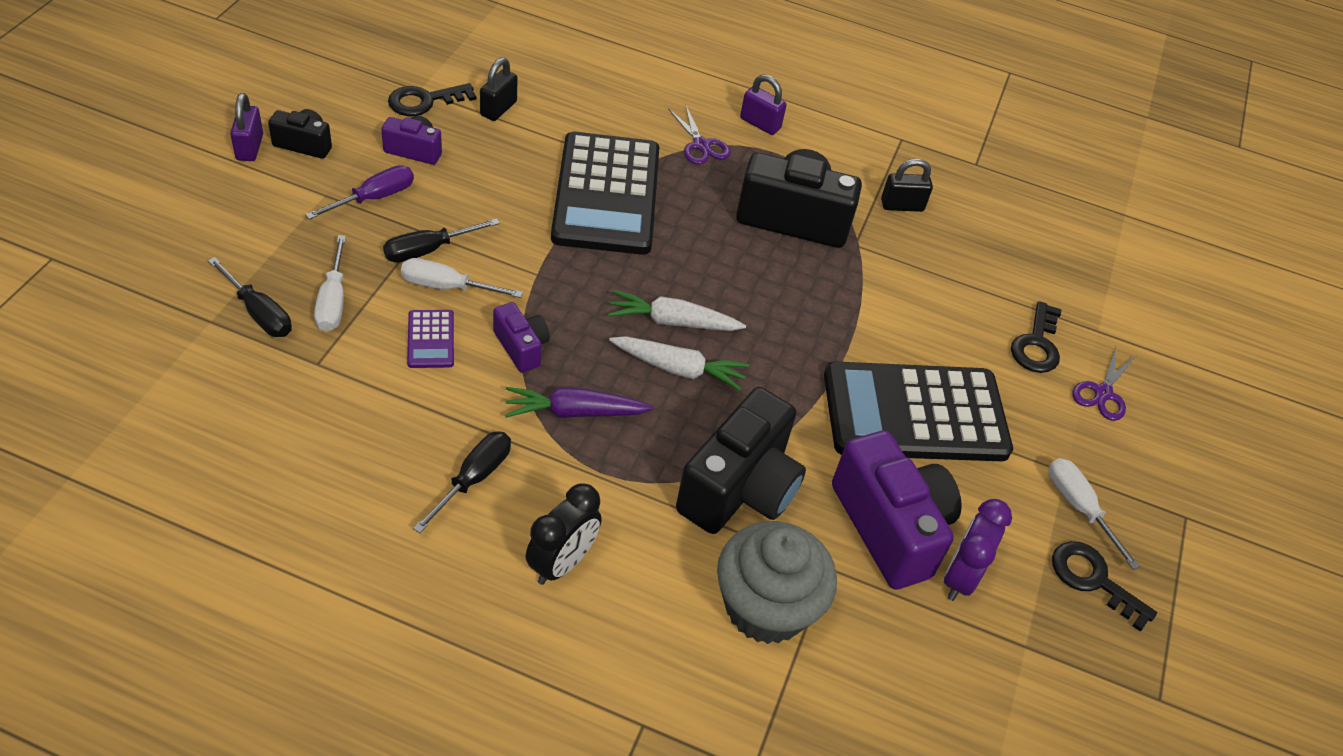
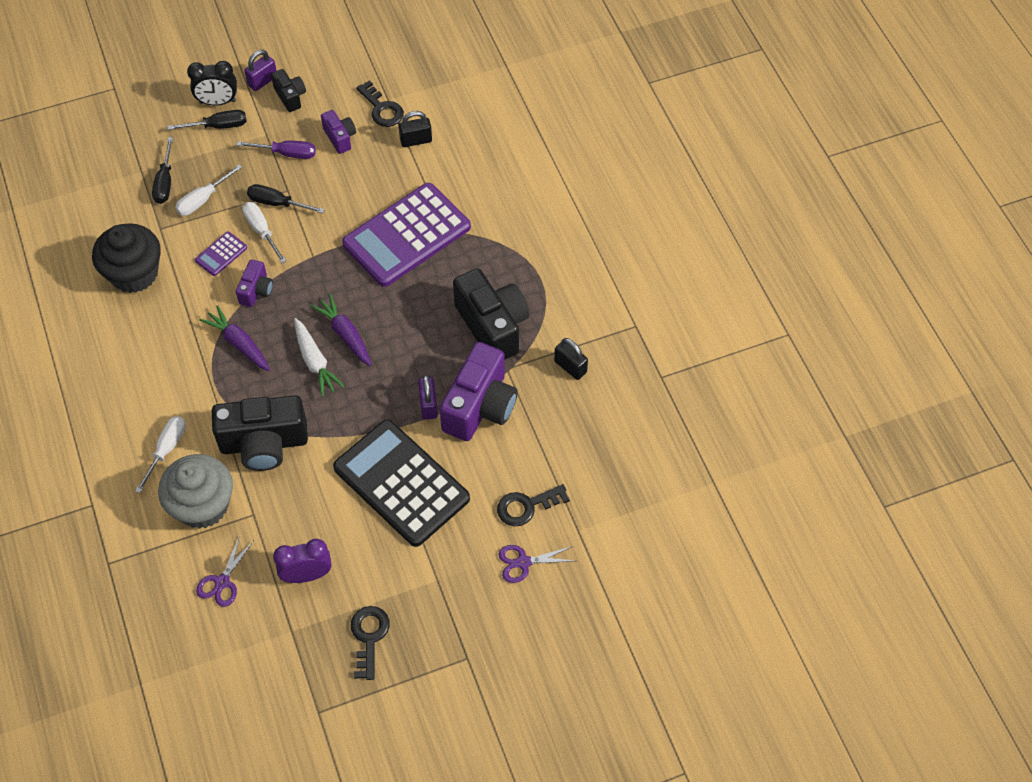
camera: 55 degrees right, 10 degrees up
(348, 431) = (134, 273): none -> black cupcake
(424, 101) = (382, 109): black key -> black key turned 150 degrees counterclockwise
(473, 479) = (157, 339): black screwdriver -> black screwdriver (218, 126)
(562, 563) = (145, 409): black clock -> black clock (218, 102)
(606, 194) = (406, 235): black calculator -> purple calculator
(673, 322) = (345, 334): white carrot -> purple carrot
(701, 145) = (501, 242): purple scissors -> purple scissors (222, 582)
(760, 123) = (557, 253): purple padlock -> purple padlock (428, 405)
(890, 527) = (307, 523): purple camera -> purple camera (480, 406)
(1079, 508) = (415, 601): white screwdriver -> white screwdriver (166, 450)

